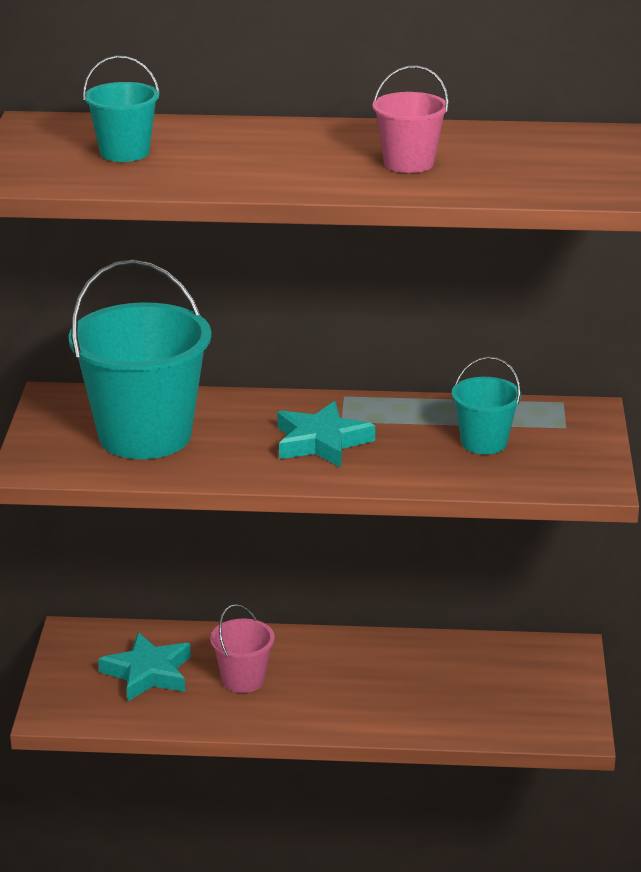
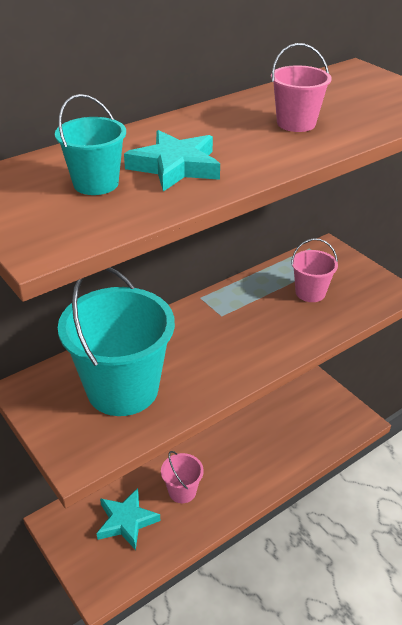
camera: 40 degrees left, 10 degrees up
(321, 442) = (230, 336): turquoise star -> turquoise star (175, 166)
(484, 442) = (310, 293): turquoise bucket -> pink bucket

